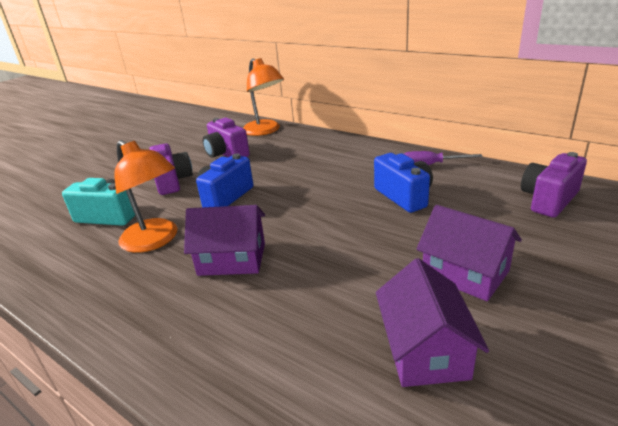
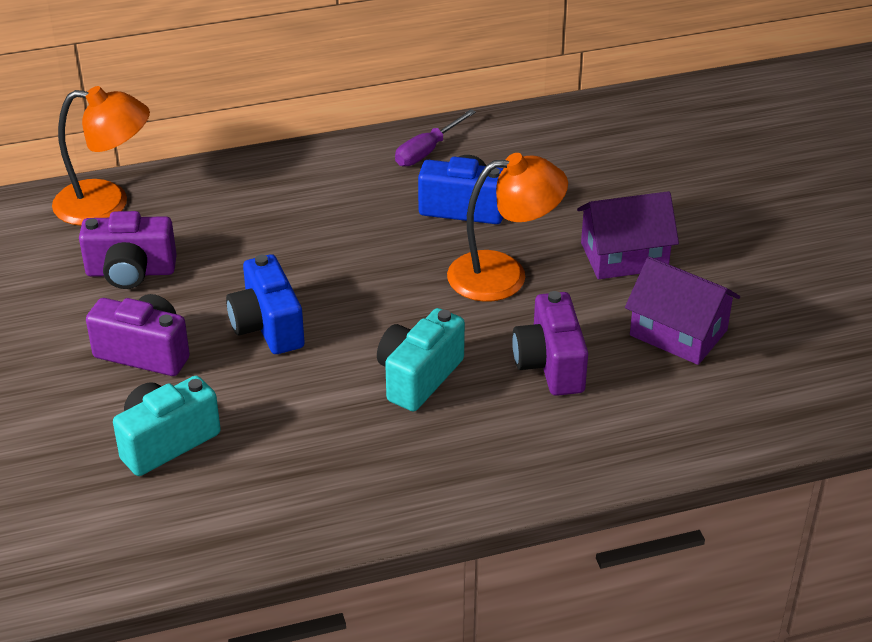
camera: 55 degrees left, 10 degrees up
(155, 240) = (297, 419): orange lamp -> orange lamp (504, 275)
(232, 259) = (418, 377): purple house -> turquoise camera
(548, 200) = (591, 139): purple camera -> purple camera (550, 365)

